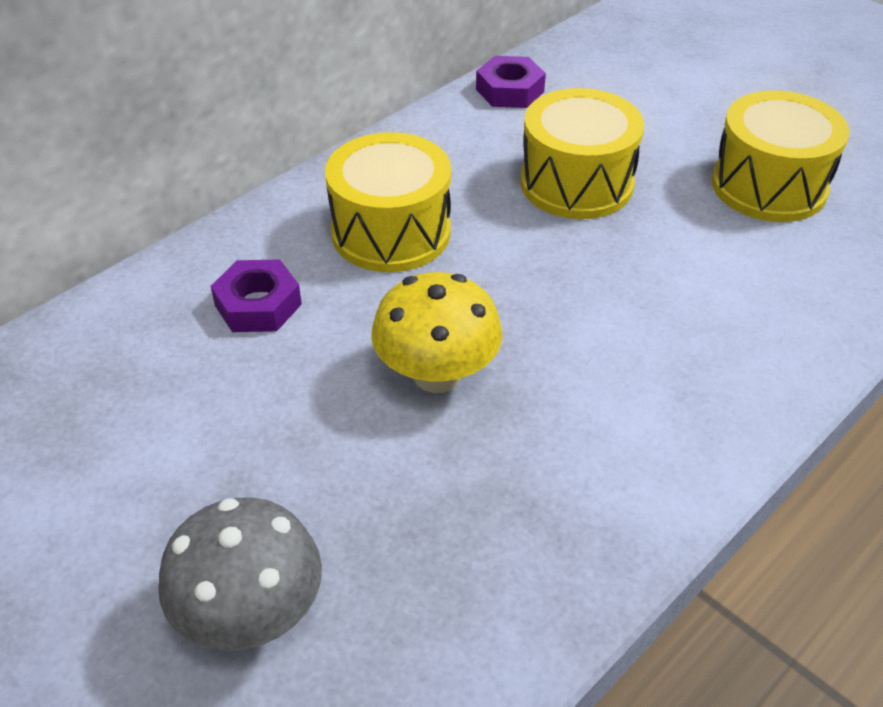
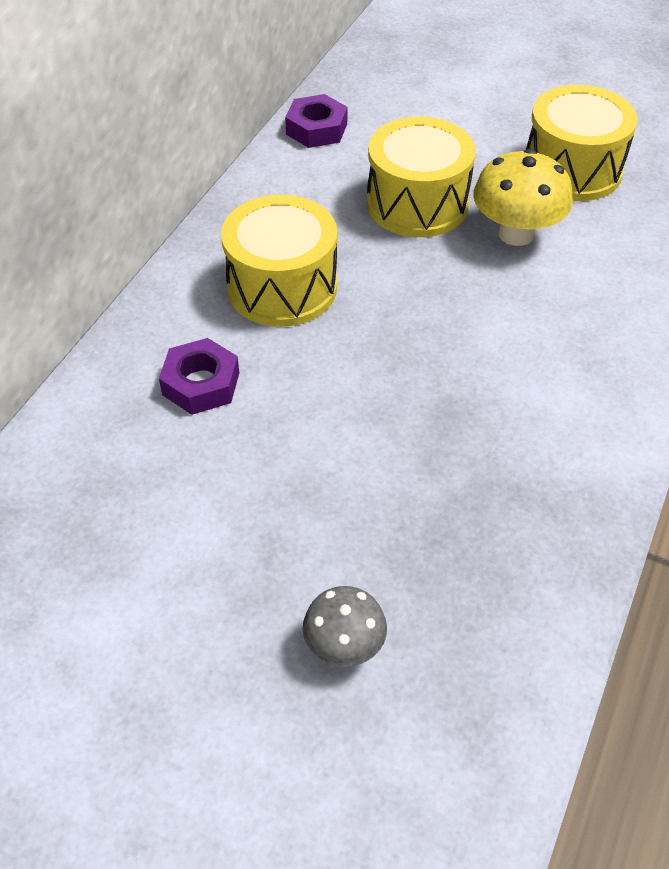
camera: 20 degrees left, 5 degrees up
(251, 614) = (344, 646): grey mushroom -> grey mushroom, size x0.62
(437, 374) = (388, 403): yellow mushroom -> yellow mushroom (516, 233)

